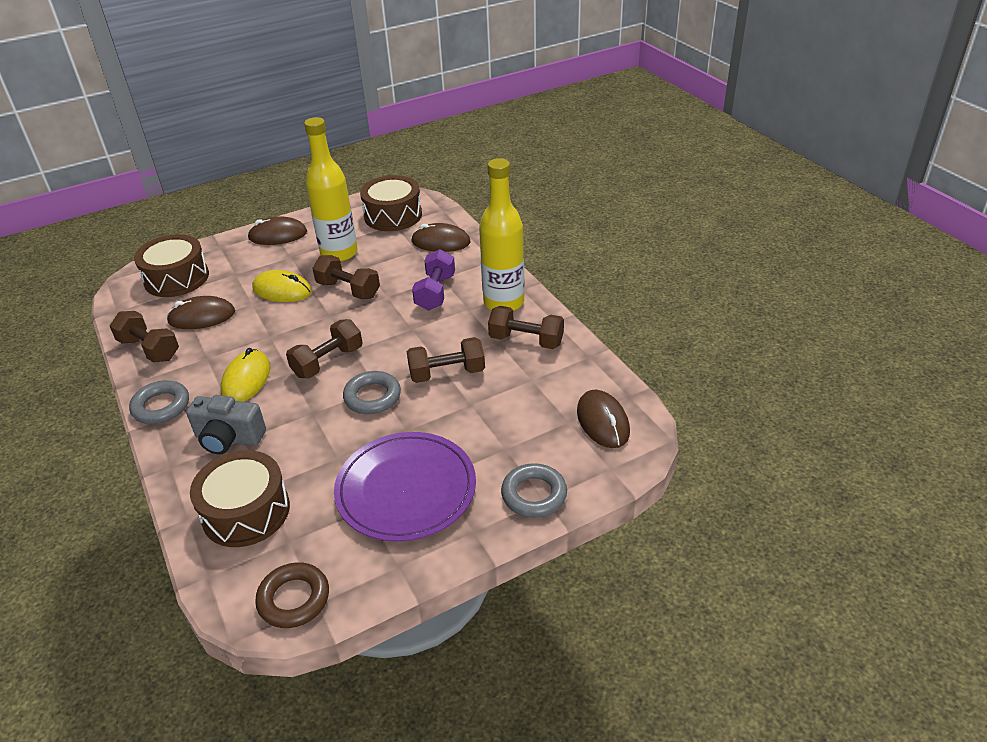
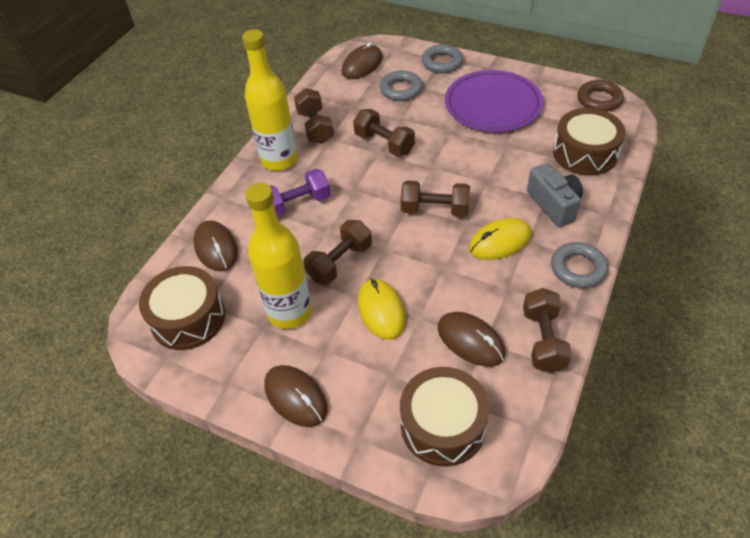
camera: 125 degrees left, 10 degrees up
(348, 290) = (340, 262): brown dumbbell -> brown dumbbell turned 45 degrees clockwise
(372, 397) = (442, 163): grey ring -> grey ring (401, 89)

